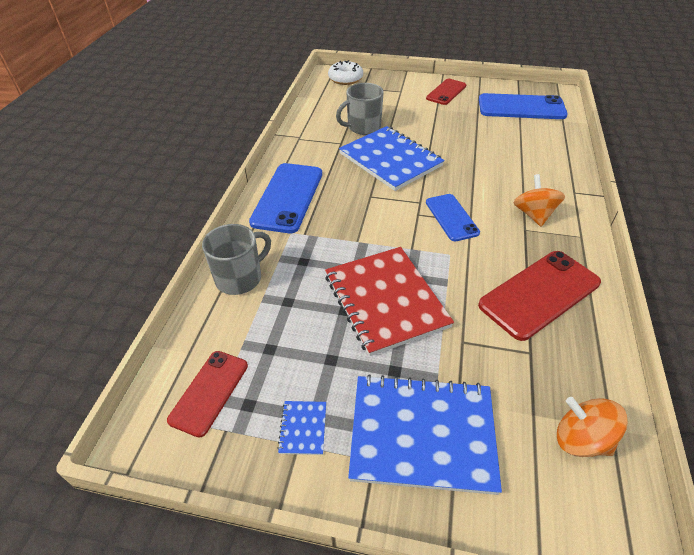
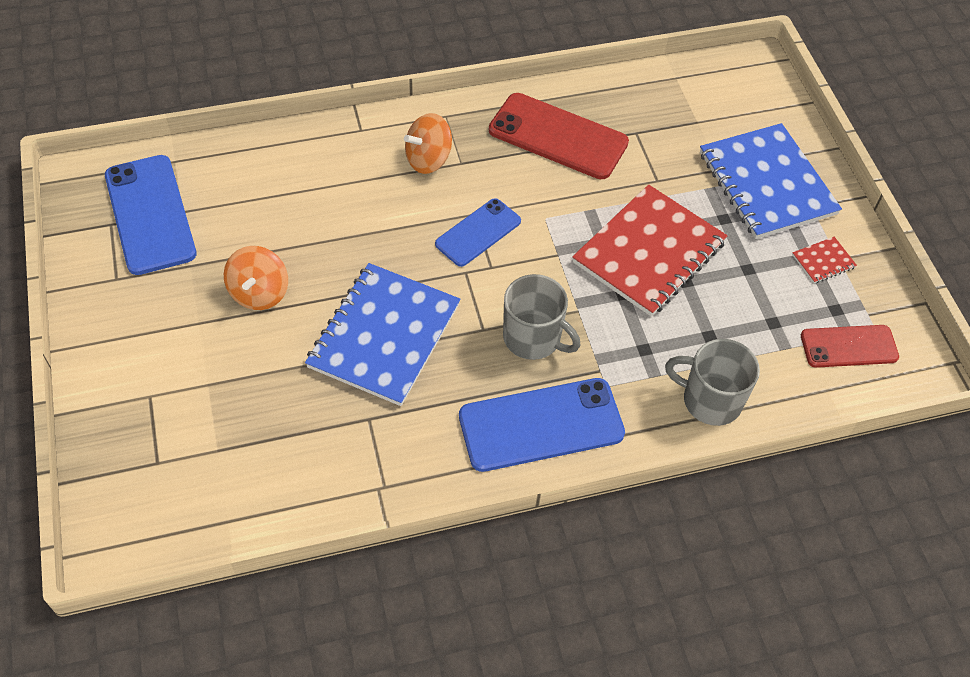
camera: 120 degrees left, 10 degrees up
(303, 428) = (823, 261): blue notebook -> red notebook
(345, 79) = (127, 510): white donut -> none
(363, 127) = (305, 407): grey mug -> grey mug (533, 338)
(446, 92) = (129, 326): red phone -> none
(581, 439) = (699, 93): orange spinning top -> orange spinning top (259, 293)

